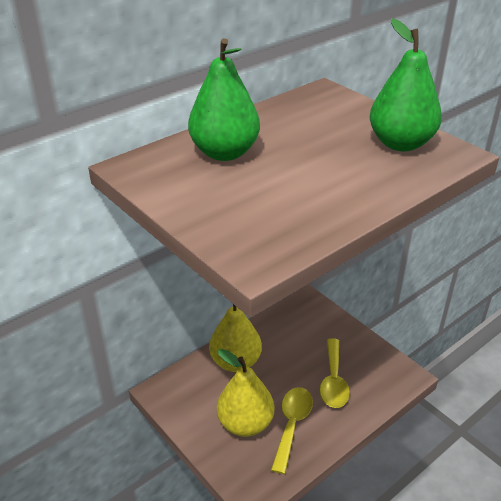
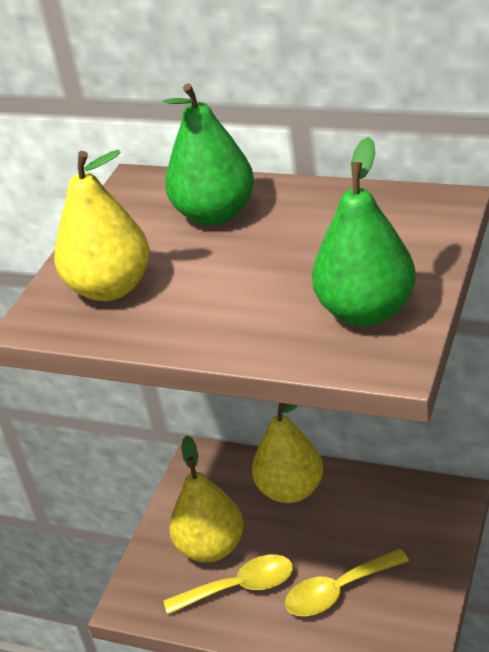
camera: 65 degrees right, 0 degrees up
(257, 217) = (110, 288): none -> yellow pear

